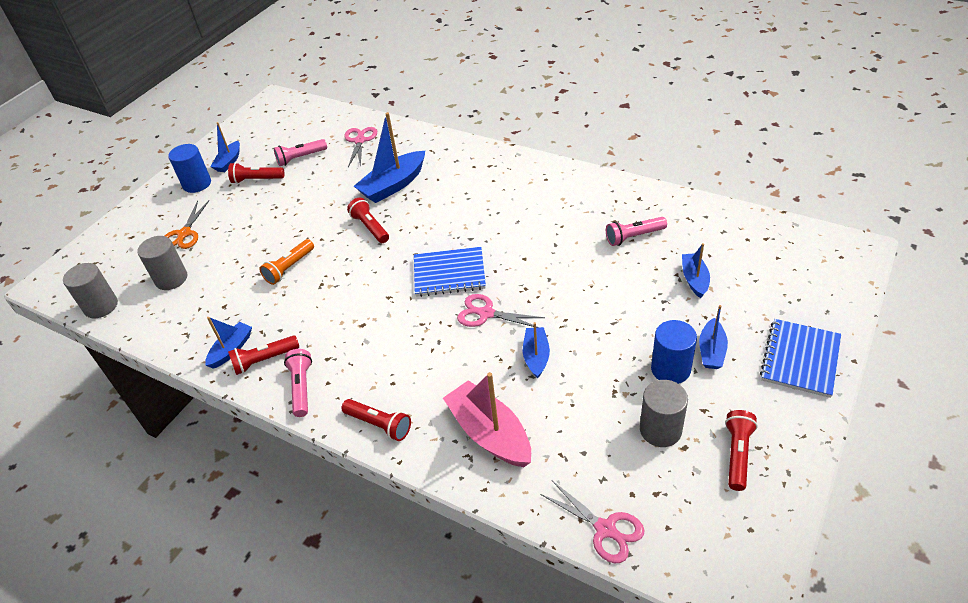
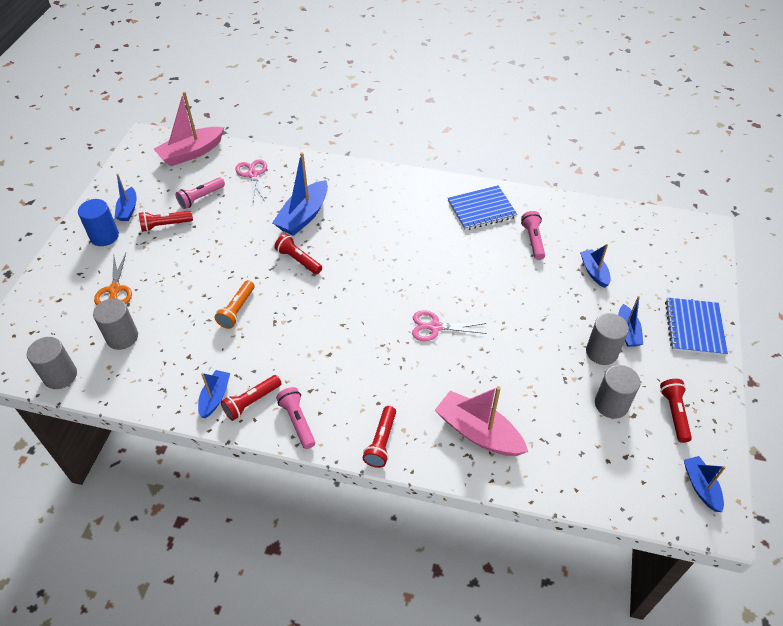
camera: 20 degrees left, 5 degrees up
(310, 116) = (191, 153): none -> pink boat
(379, 424) = (381, 442): red flashlight -> red flashlight turned 90 degrees clockwise
(449, 273) = (388, 295): blue notebook -> blue notebook (481, 209)
(536, 356) = (491, 359): blue boat -> blue boat (701, 487)
(605, 529) = (598, 493): pink scissors -> none
(634, 237) = (533, 240): pink flashlight -> pink flashlight turned 120 degrees clockwise
(670, 369) = (601, 352): blue cylinder -> grey cylinder

